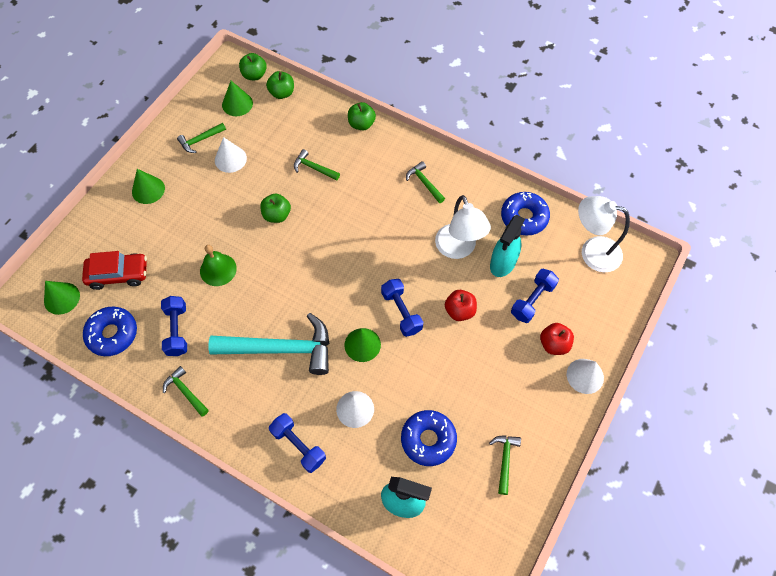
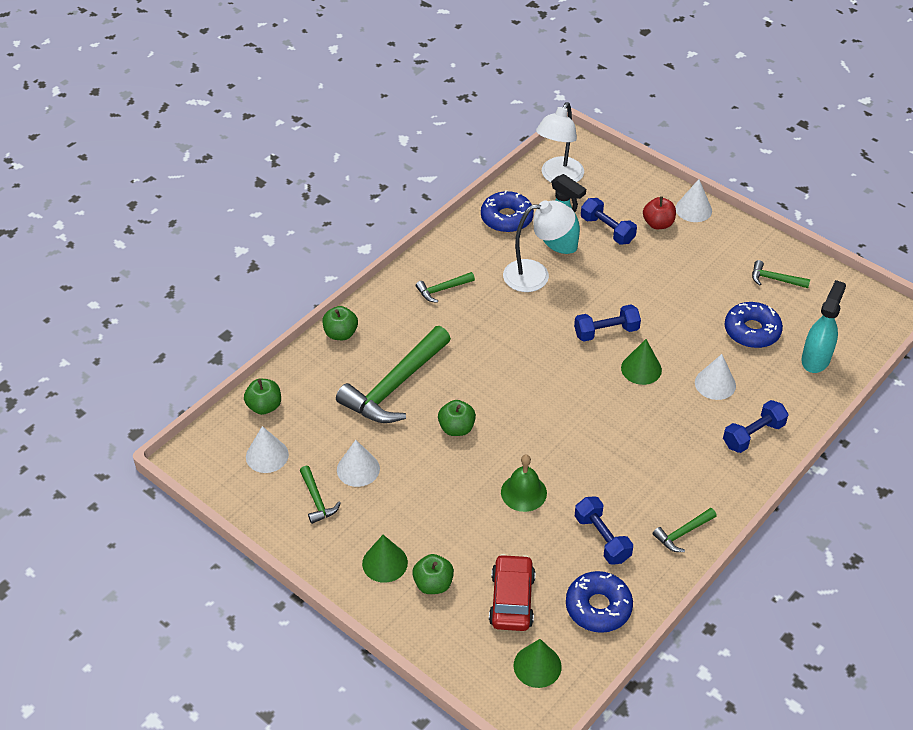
camera: 80 degrees left, 15 degrees down
(177, 330) = (602, 538): blue dumbbell -> blue dumbbell turned 60 degrees clockwise
(237, 104) = (267, 455): green cone -> white cone
(254, 75) = (222, 433): green apple -> green apple (433, 584)
(281, 349) = (638, 440): turquoise hammer -> none
(314, 168) = (395, 386): green hammer -> green hammer, size x2.17
(459, 311) = (611, 286): red apple -> none

